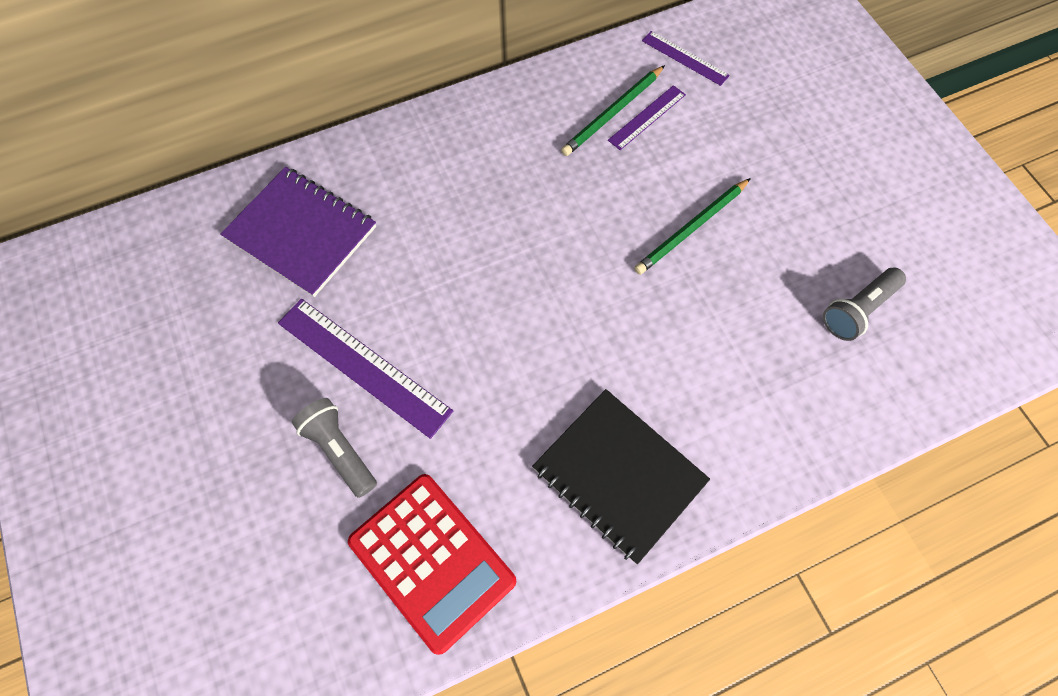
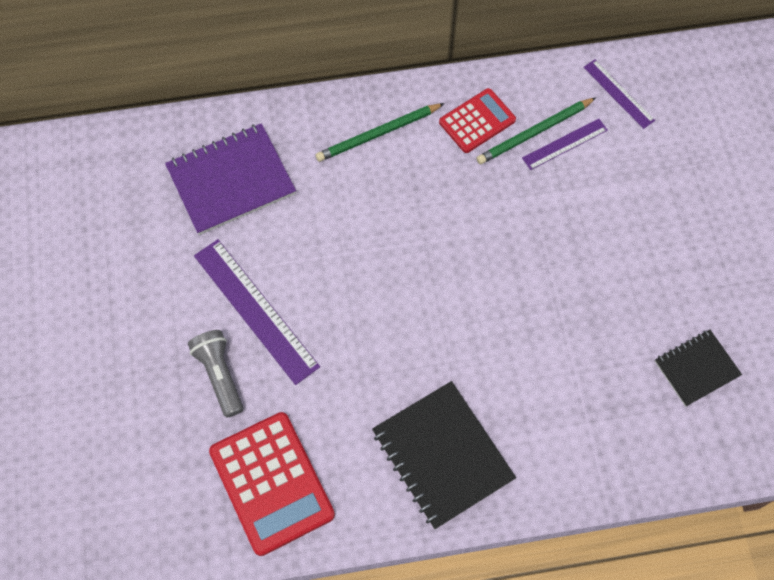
camera: 15 degrees right, 0 degrees up
(301, 233) = (231, 180): purple notebook -> purple notebook turned 75 degrees counterclockwise
(550, 115) = (477, 121): none -> red calculator
(691, 228) = (572, 258): green pencil -> green pencil (378, 134)
(857, 310) = (696, 368): grey flashlight -> black notebook

